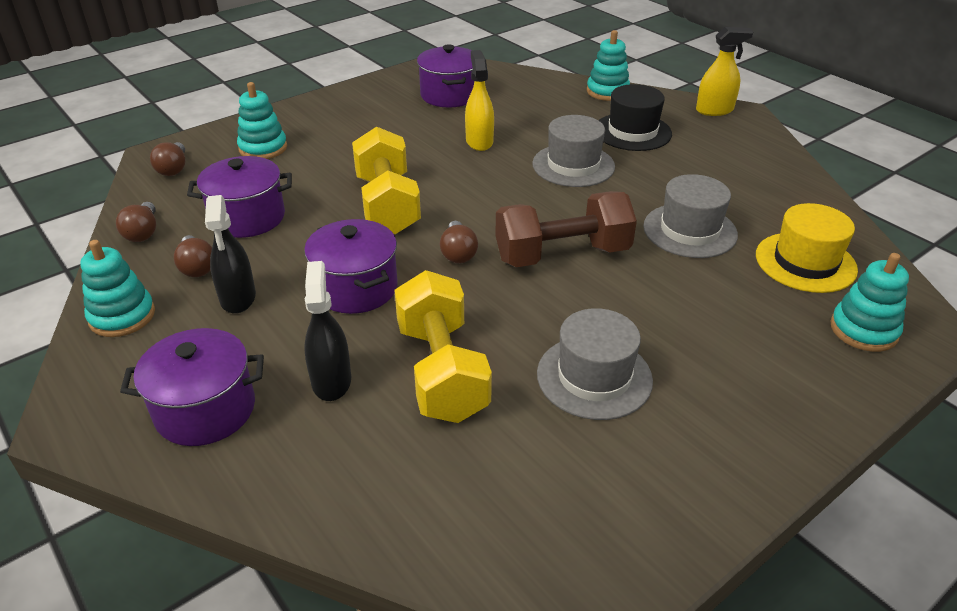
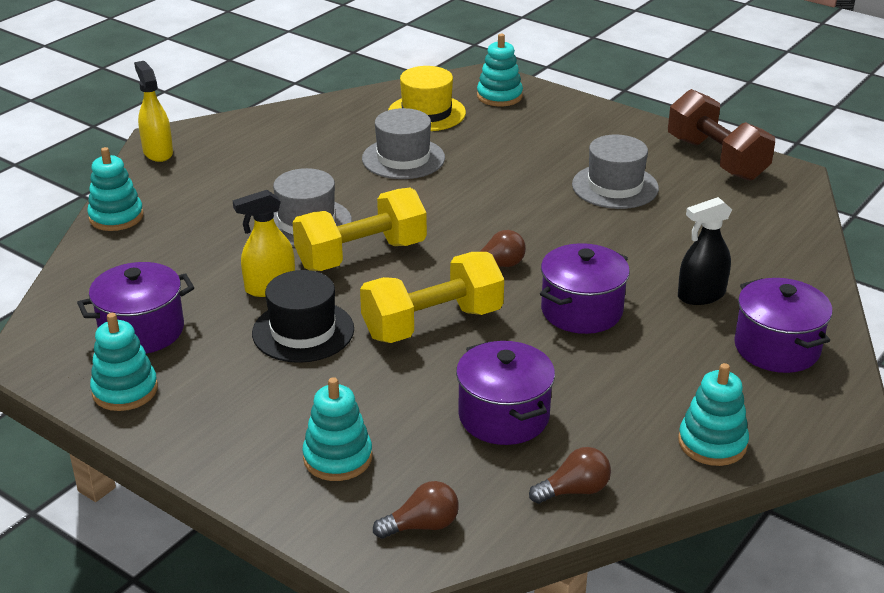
camera: 105 degrees left, 5 degrees down
(197, 267) = (610, 422): brown light bulb -> none
(238, 298) = (638, 377): black spray bottle -> none
(387, 88) = (125, 390): none -> turquoise stacking toy
(442, 371) = (654, 248): yellow dumbbell -> yellow dumbbell (361, 255)
(562, 255) = (471, 213): brown dumbbell -> brown dumbbell (716, 159)
(632, 132) = (220, 195): black hat -> black hat (303, 331)

